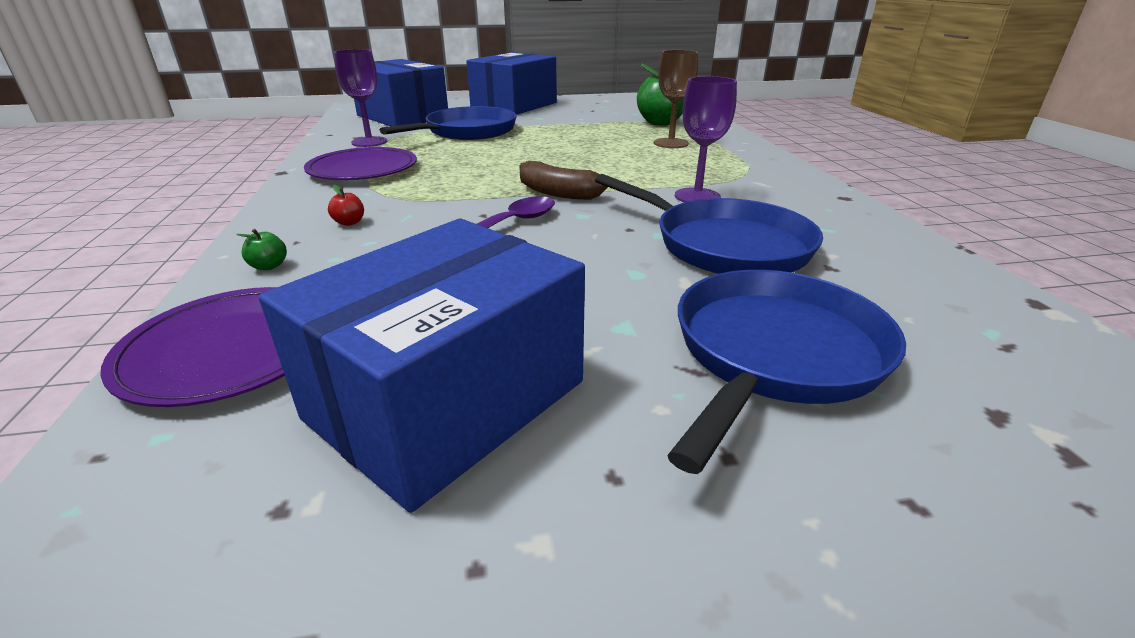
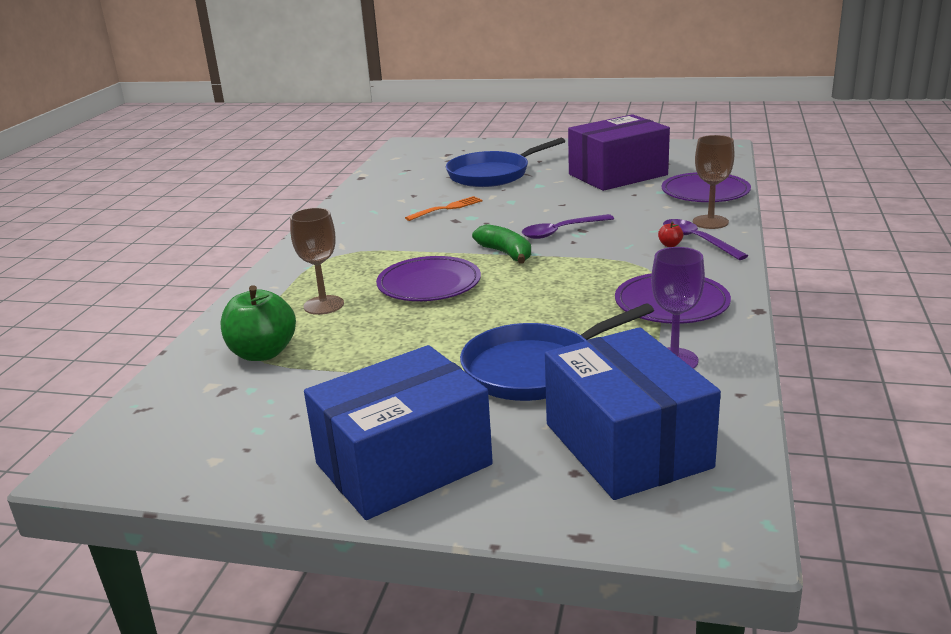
camera: 155 degrees left, 5 degrees down
(269, 266) = (710, 222): green apple -> brown goblet
(307, 232) = (697, 241): none -> purple spoon
(448, 400) = (617, 175): blue box -> purple box
(557, 193) = (505, 253): brown banana -> green banana
(604, 162) = (429, 284): none -> purple plate
(697, 196) = (408, 239): purple goblet -> none
(724, 245) = (446, 208): blue pan -> orange fork

